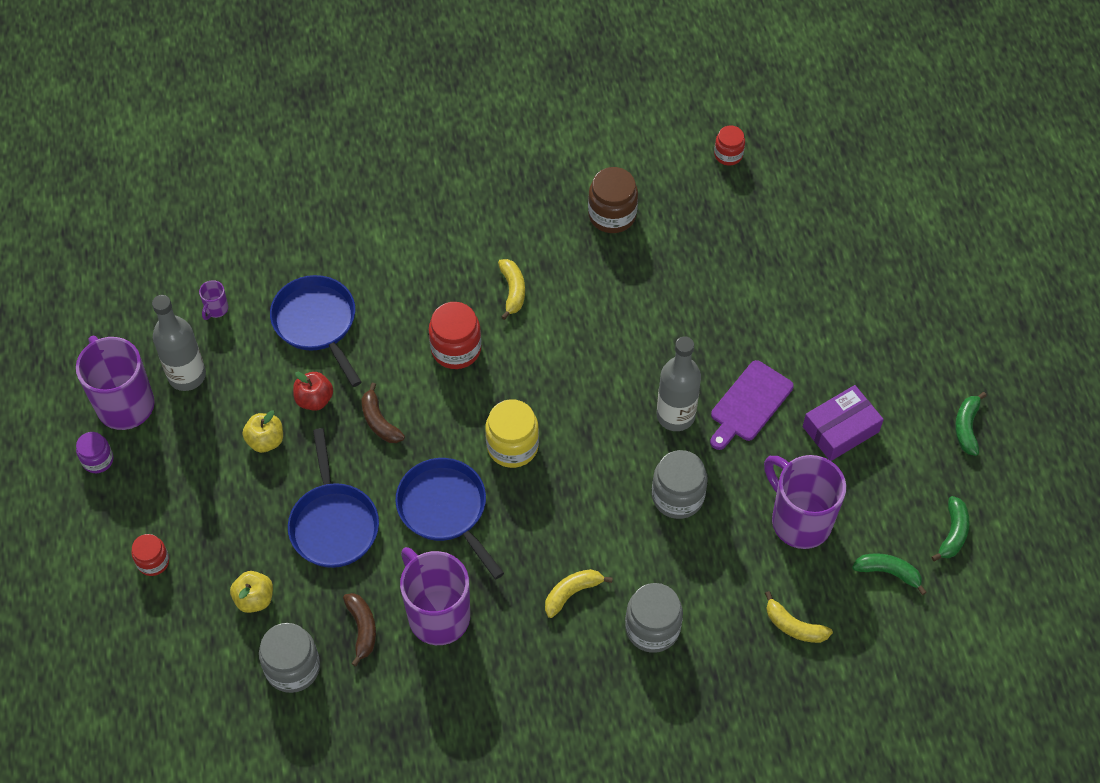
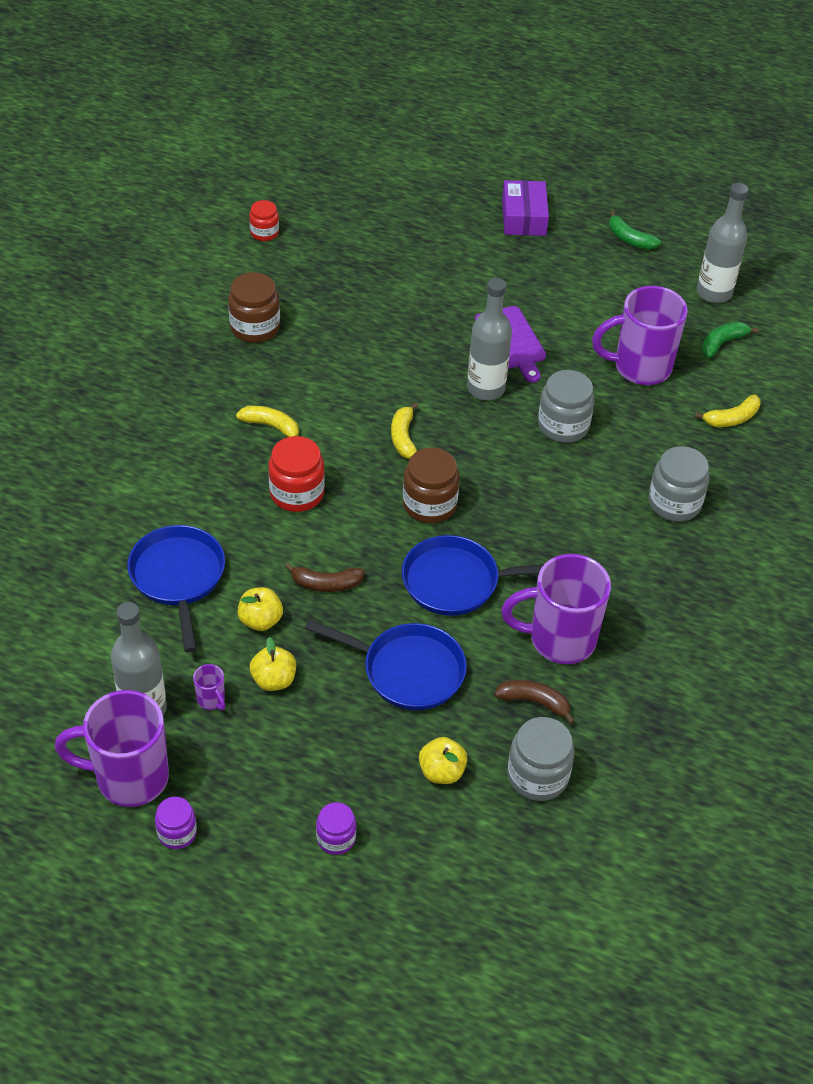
camera: 60 degrees left, 10 degrees down
(153, 561) = (336, 838): red jar -> purple jar
(216, 309) = (88, 649): purple mug -> purple mug (211, 700)
(314, 399) = (260, 620): red apple -> yellow apple
(317, 323) = (178, 578): blue pan -> blue pan turned 75 degrees clockwise
(512, 446) = (429, 504): yellow jar -> brown jar
(572, 593) = (604, 537): yellow banana -> yellow banana (403, 437)
(840, 429) = (576, 303): purple box -> purple box (523, 217)
(953, 533) = (714, 292): green banana -> grey bottle

